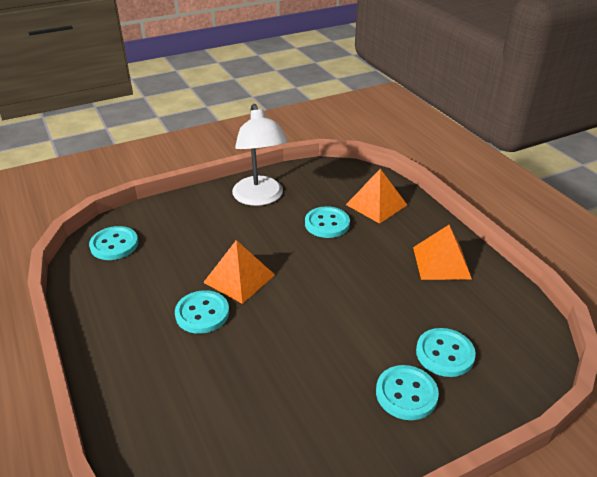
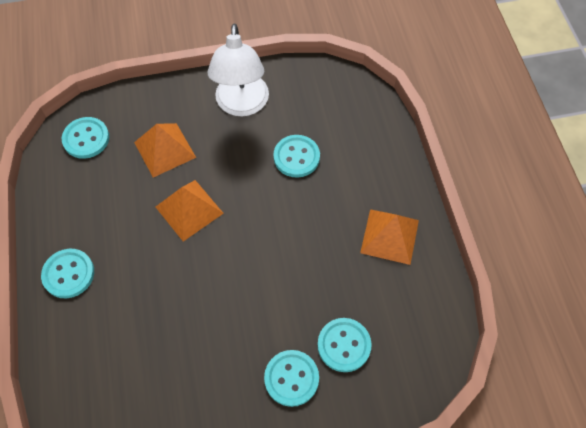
camera: 15 degrees right, 25 degrees up
(202, 313) = (144, 244): turquoise button -> turquoise button (68, 274)
(376, 204) = (357, 141): orange pyramid -> orange pyramid (165, 149)

